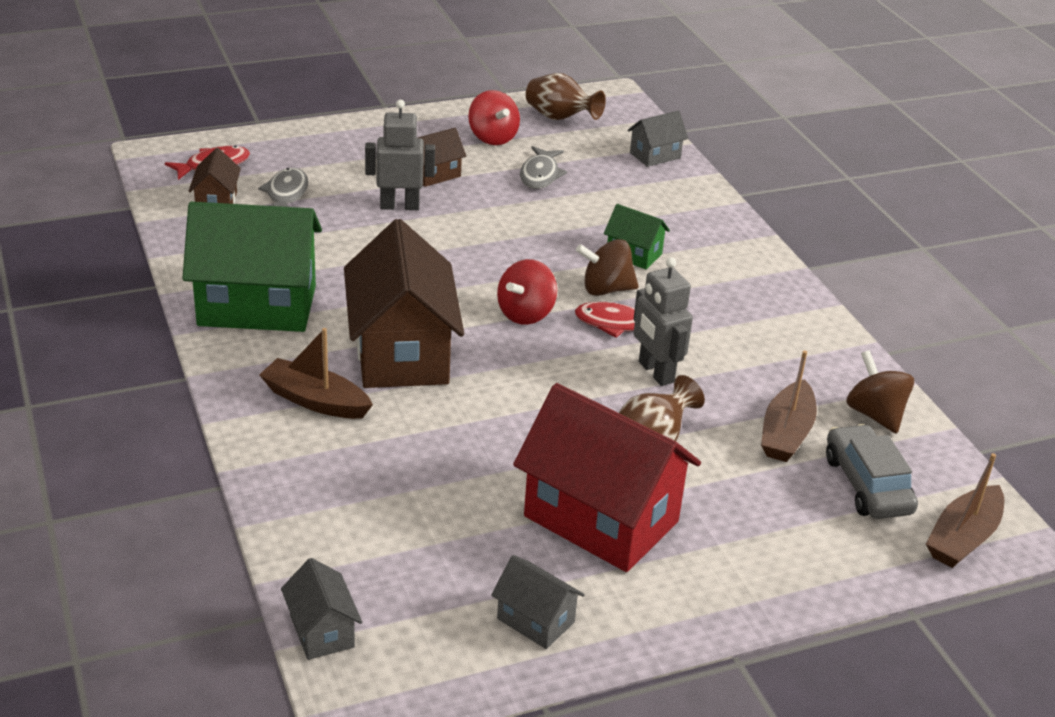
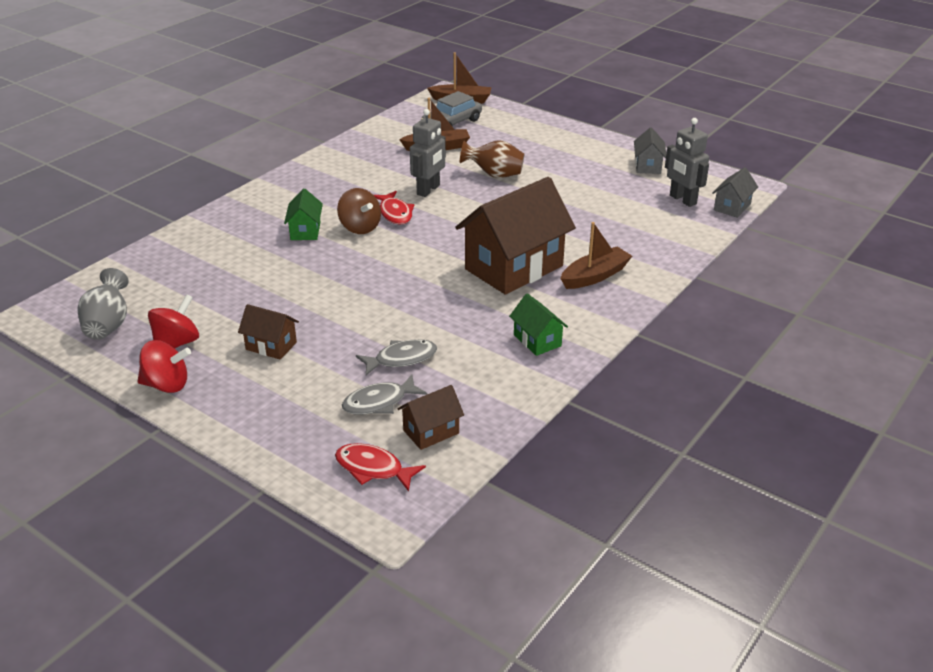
camera: 120 degrees left, 0 degrees up
(257, 306) = (537, 340): green house -> green house, size x0.46
(315, 400) = (595, 276): brown boat -> brown boat turned 120 degrees counterclockwise
(399, 206) = (339, 341): grey robot -> grey robot (682, 200)
(526, 314) = (420, 243): red spinning top -> red spinning top (167, 385)
(540, 175) = (224, 300): grey fish -> grey fish (401, 359)
(560, 118) = (108, 325): brown vase -> grey vase
(601, 519) = (565, 171): red house -> none
(655, 155) = (144, 264): grey house -> none
(875, 414) = (392, 132): brown spinning top -> none

